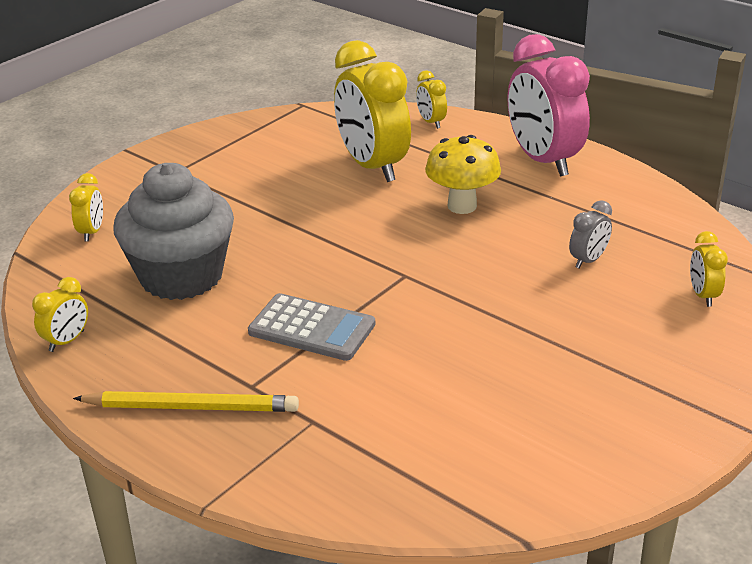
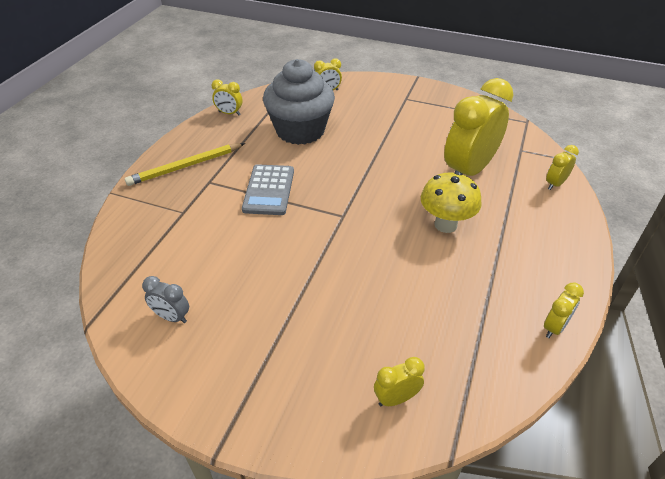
camera: 70 degrees right, 10 degrees up
(191, 407) = (186, 166): yellow pencil -> yellow pencil turned 75 degrees clockwise
(543, 161) = (547, 257): pink clock -> none
(588, 260) = (410, 310): grey clock -> grey clock (172, 317)
(638, 184) = (554, 327): none -> yellow clock

